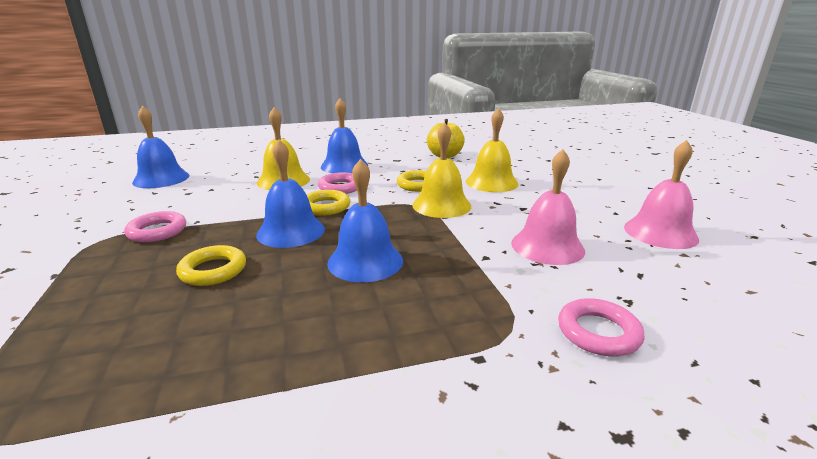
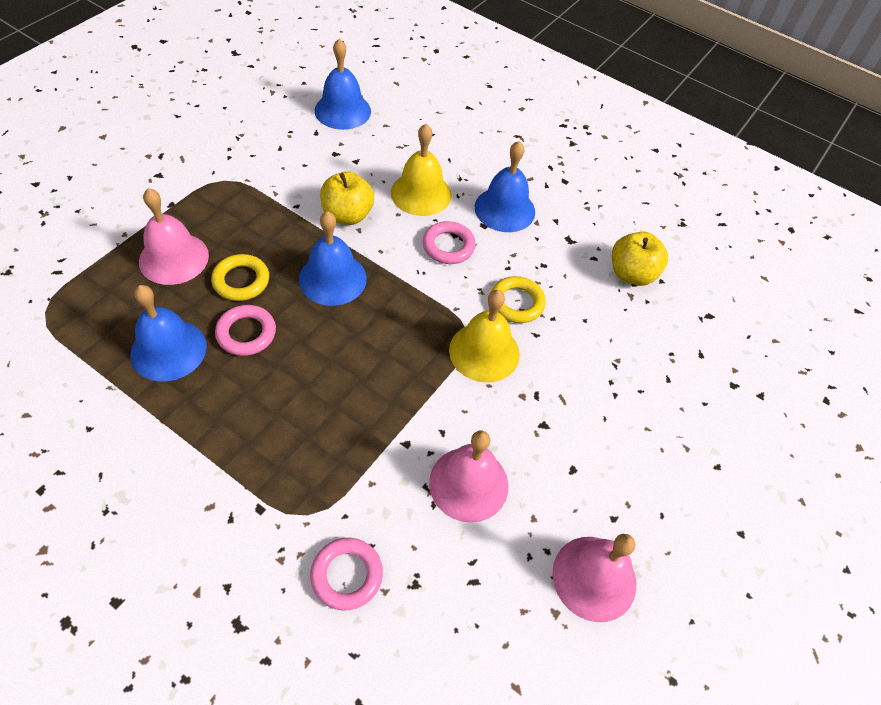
camera: 45 degrees right, 30 degrees up
(112, 297) = (174, 258): none -> pink bell
(157, 231) = (262, 198): pink ring -> pink ring (246, 333)
(248, 207) = (347, 215): none -> yellow apple
(326, 207) = (397, 267): yellow ring -> none
(365, 261) = (328, 363): blue bell -> blue bell (168, 350)
(491, 182) = (590, 363): yellow bell -> none

